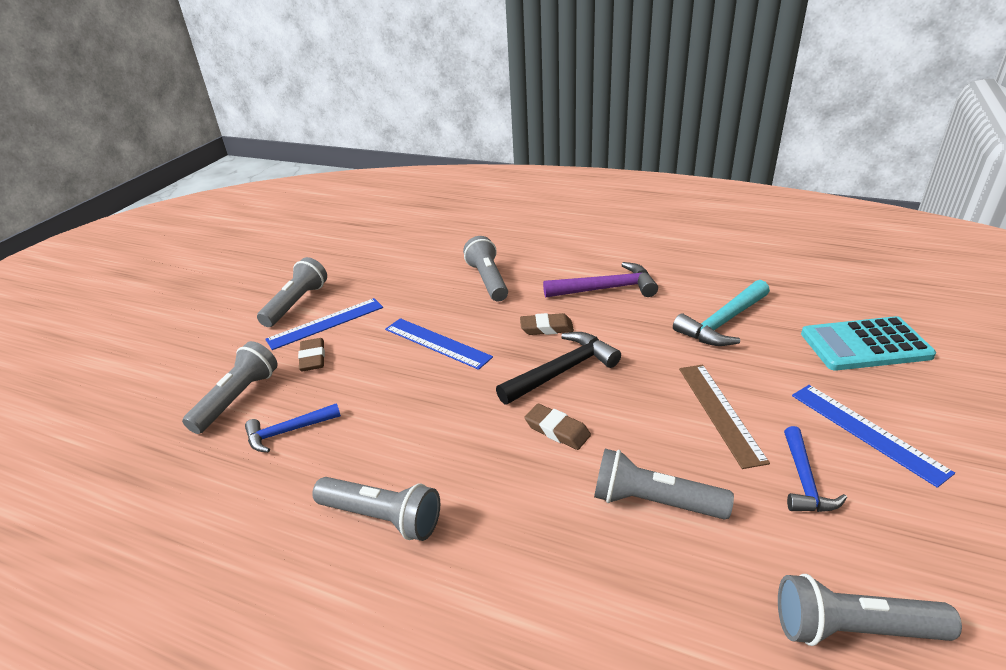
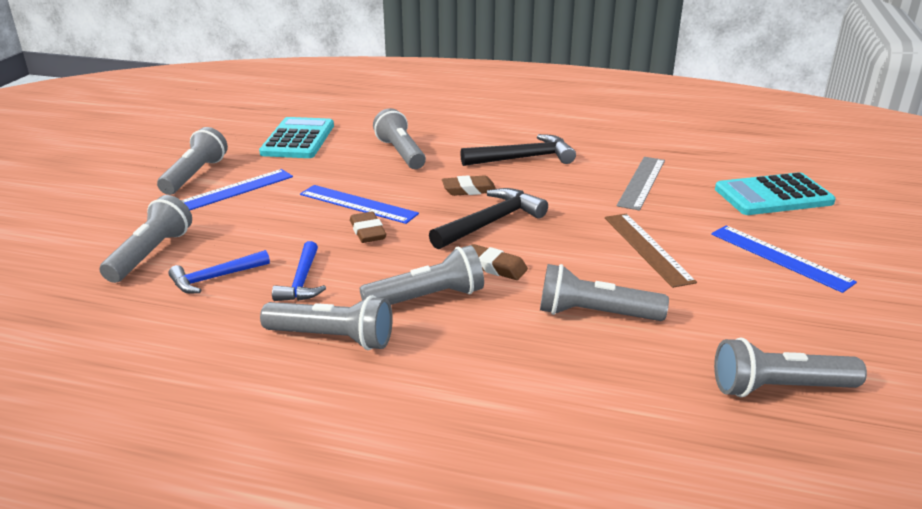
camera: 10 degrees left, 5 degrees down
(312, 358) = (226, 219): brown eraser -> brown eraser (367, 232)
(396, 262) = (298, 139): none -> turquoise calculator
(484, 469) = (427, 298): none -> grey flashlight
(606, 289) = (523, 158): purple hammer -> black hammer
(723, 322) = (641, 182): turquoise hammer -> grey ruler
(804, 480) = (728, 293): blue hammer -> blue hammer (302, 281)

